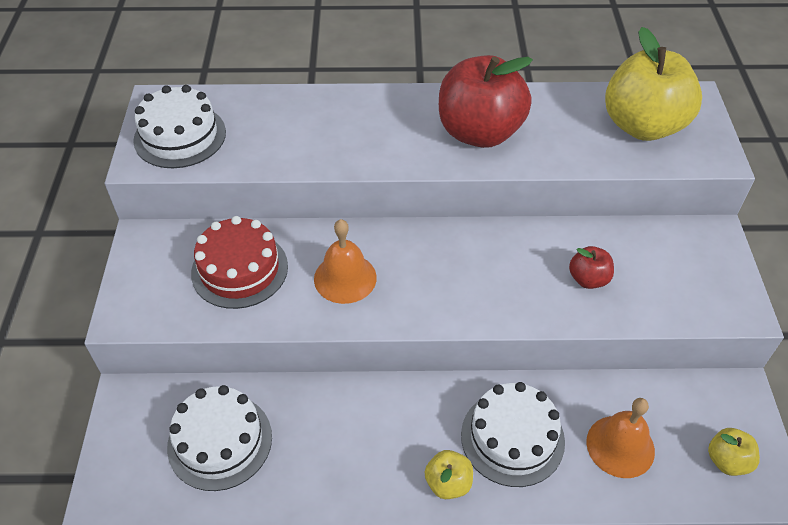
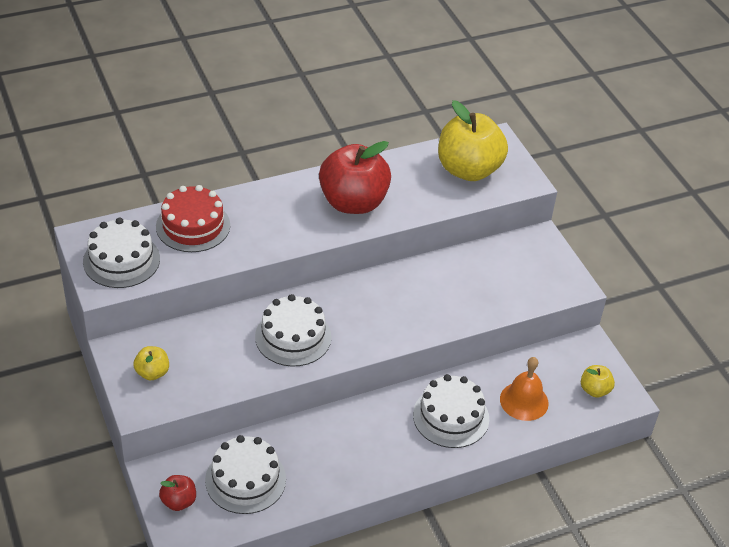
camera: 25 degrees left, 5 degrees down
(239, 269) = (209, 352): red cake -> red cake (193, 226)
(345, 278) = (293, 337): orange bell -> white cake
(448, 483) = (420, 457): yellow apple -> yellow apple (152, 373)
(588, 279) = (466, 292): red apple -> red apple (179, 501)

